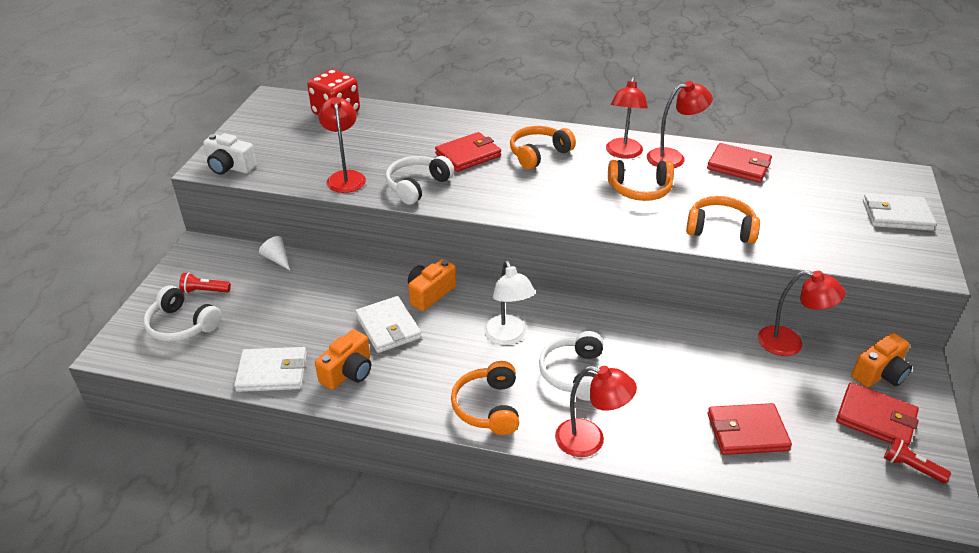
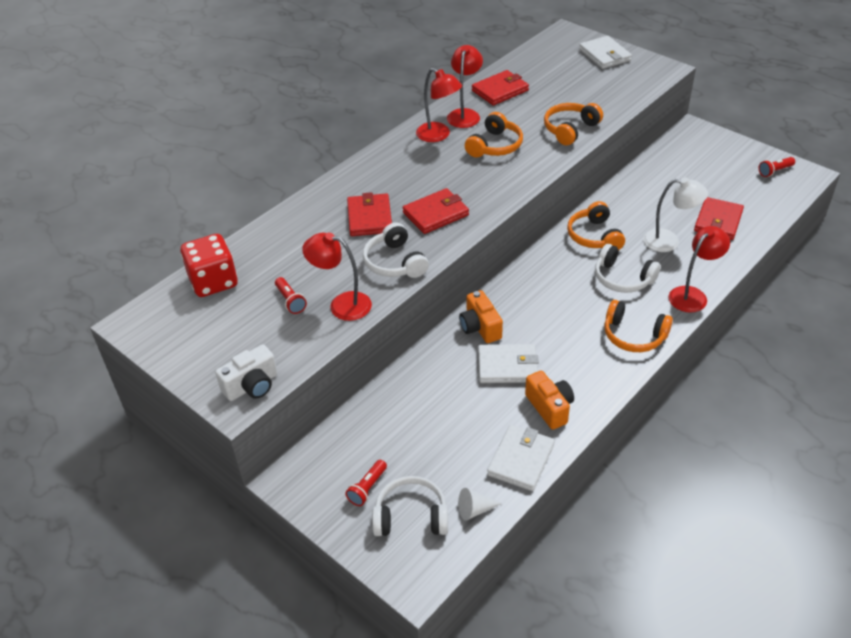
camera: 60 degrees left, 5 degrees up
(182, 325) = (411, 516): white headphones -> white headphones turned 150 degrees counterclockwise
(277, 259) = (355, 419): white cone -> white cone (475, 510)
(335, 152) = (290, 301): none -> red flashlight
(508, 337) = (562, 299): white lamp -> white lamp (669, 241)
(539, 154) = (402, 178): orange headphones -> orange headphones (594, 236)
(789, 344) = (649, 168): red lamp -> none
(875, 418) = (731, 165): red wallet -> red wallet (436, 214)
(879, 374) = (695, 146): orange camera -> none
(896, 215) = (604, 55): white wallet -> white wallet turned 60 degrees counterclockwise

